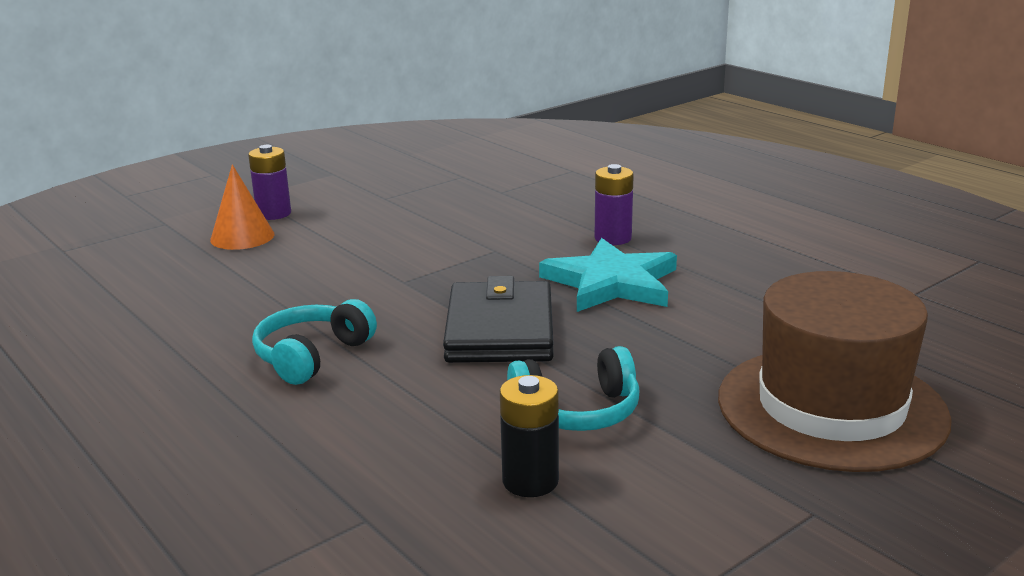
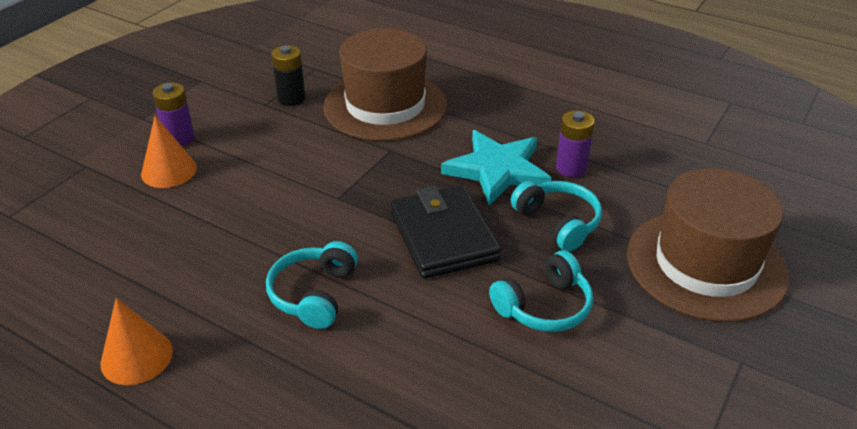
camera: 20 degrees left, 15 degrees up
(88, 375) = (136, 357): none -> orange cone
(518, 214) = (385, 106): none -> brown hat
(530, 481) = (549, 381): black battery -> black battery (291, 99)
(613, 238) = (472, 122): purple battery -> purple battery (571, 168)
(654, 339) = (558, 222): none -> turquoise headphones

